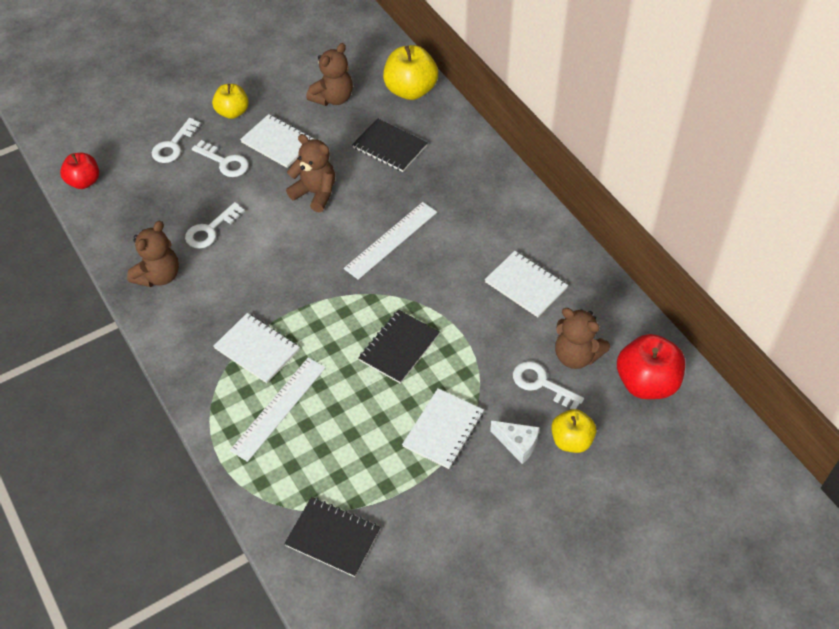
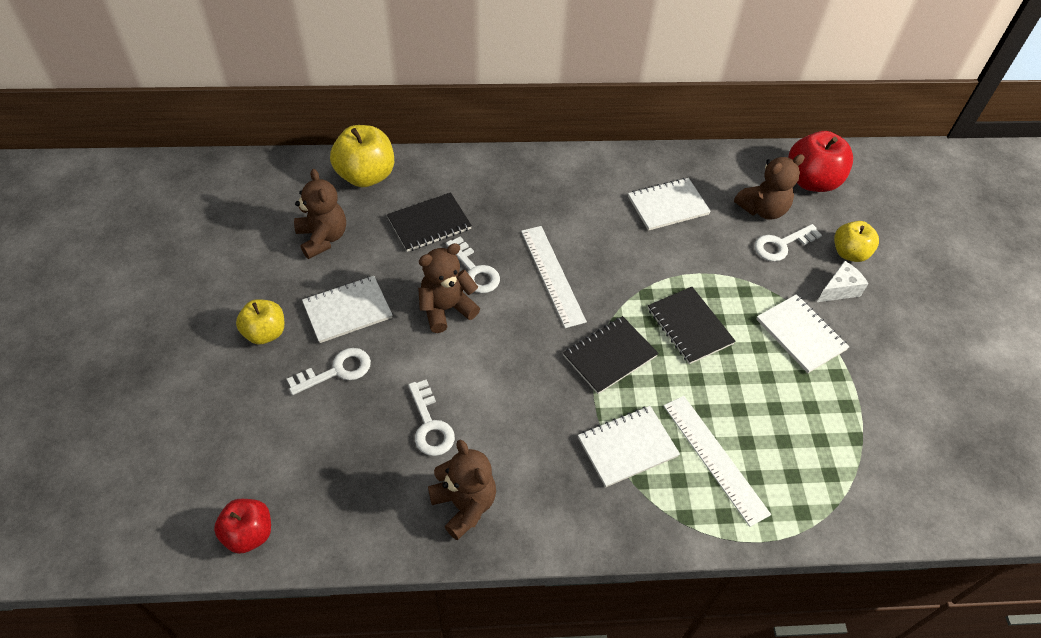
camera: 65 degrees left, 0 degrees up
(173, 145) = (268, 411): white key -> white key (475, 271)
(333, 538) = (890, 475): black notebook -> black notebook (610, 356)

